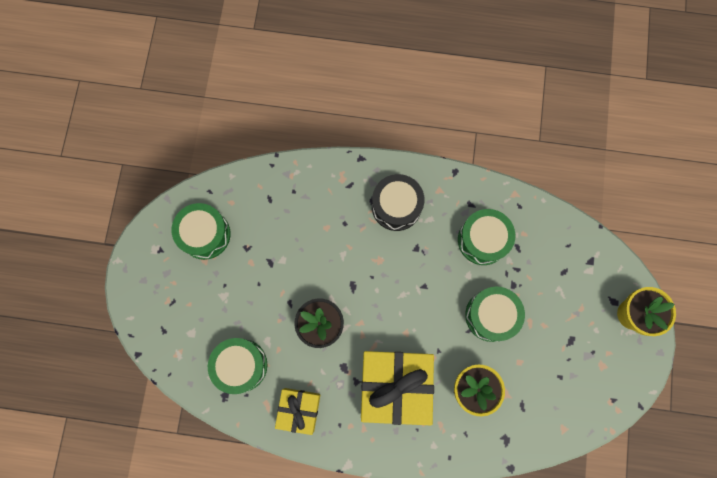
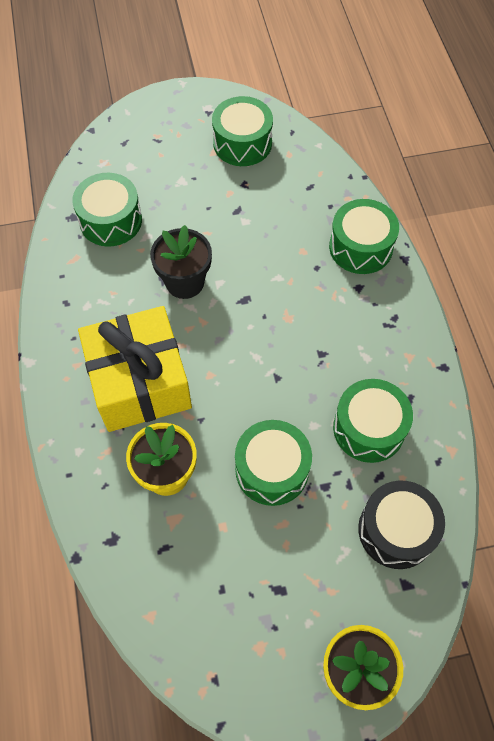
camera: 70 degrees right, 15 degrees down
(299, 409) = (79, 291): yellow gift -> none
(339, 185) = (360, 247): none -> green drum
(396, 206) = (364, 314): black drum -> black drum (396, 530)

